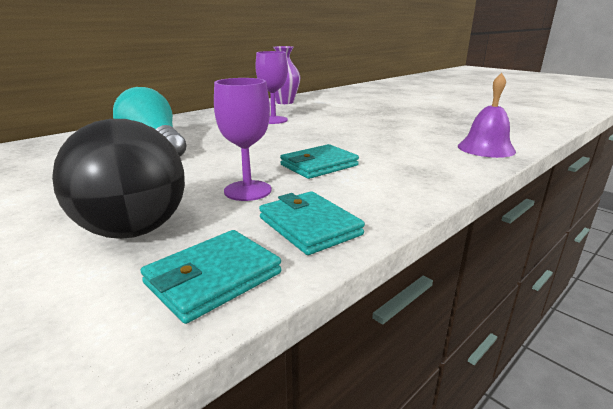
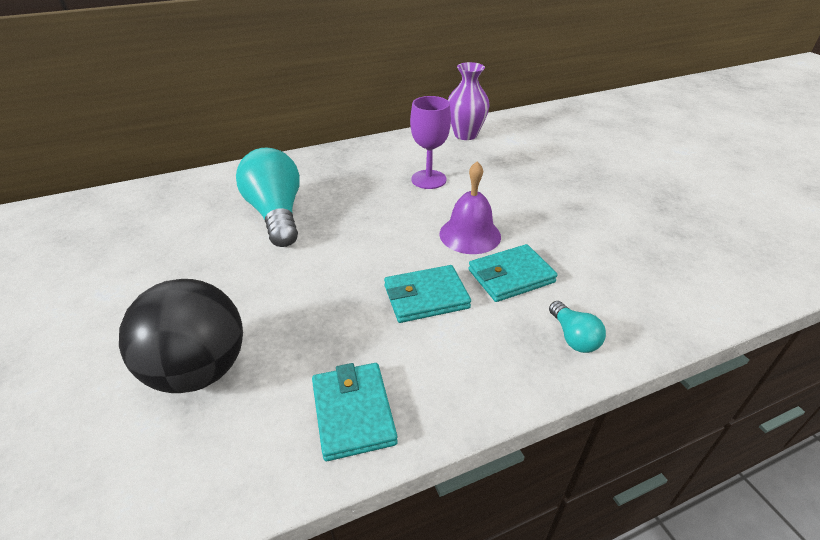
camera: 20 degrees right, 15 degrees up
(213, 278) = (231, 466): turquoise wallet -> turquoise wallet (511, 276)
(247, 190) = (327, 329): purple goblet -> none
(444, 166) = (573, 337): none -> turquoise light bulb
(486, 148) = (660, 308): purple bell -> purple bell (470, 235)

